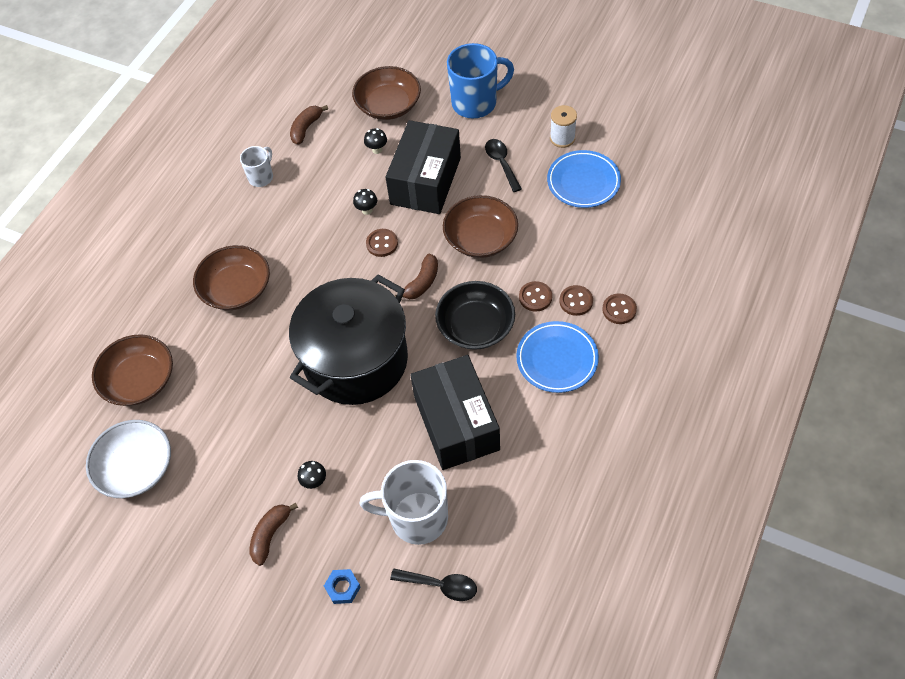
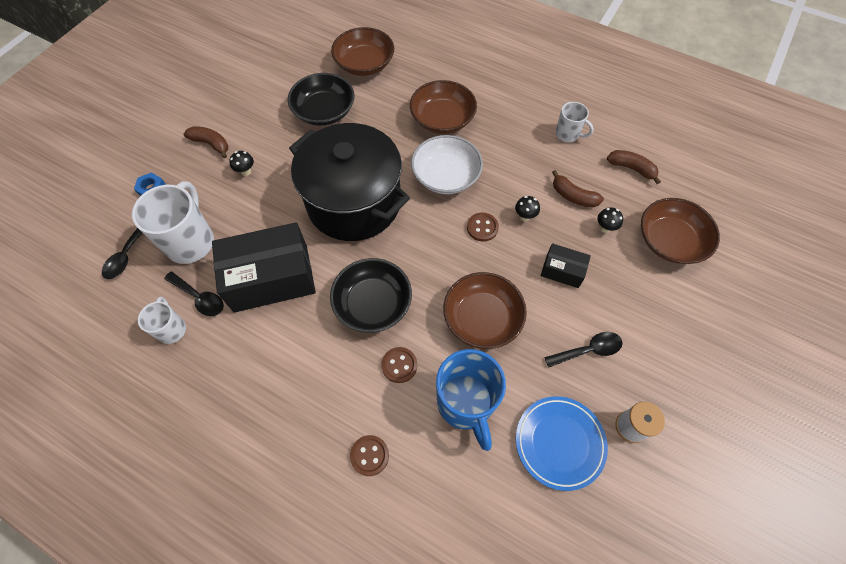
camera: 90 degrees right, 5 degrees up
(136, 468) = (290, 66): white bowl -> white bowl (446, 176)
(219, 413) = (324, 111): none -> black bowl
(422, 282) = (431, 259): brown banana -> brown banana (573, 196)
(425, 181) = (562, 271): black box -> black box, size x0.48
(475, 103) = (682, 330): blue mug -> blue mug (465, 403)
(486, 489) = (199, 298): none -> black spoon
(526, 506) = (172, 329): none -> white mug
(557, 359) = (319, 377): blue plate -> none
(576, 301) = (388, 408): brown button -> none

